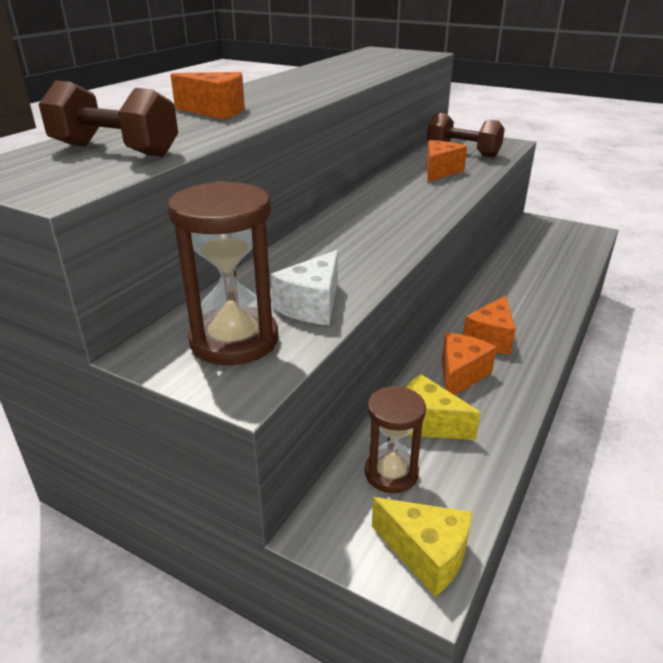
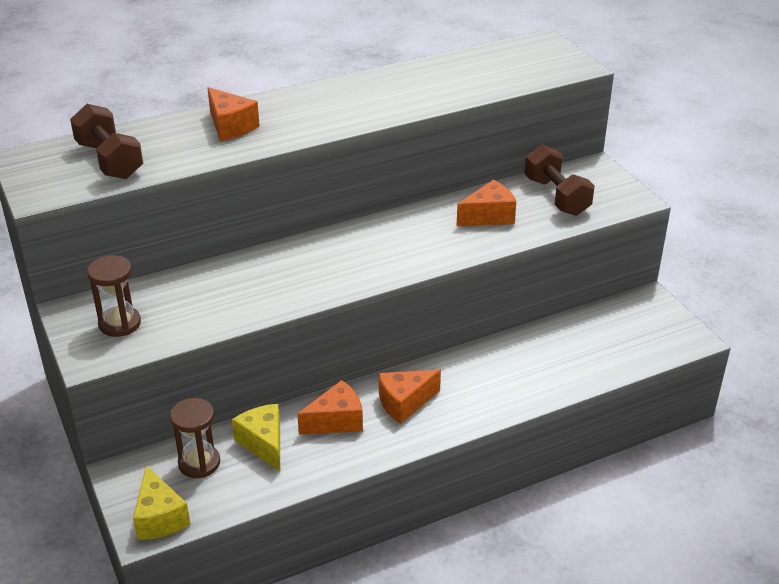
camera: 35 degrees right, 5 degrees up
(234, 340) = (120, 323): brown hourglass -> brown hourglass, size x0.66
(312, 306) = (193, 318): white cheese -> none

